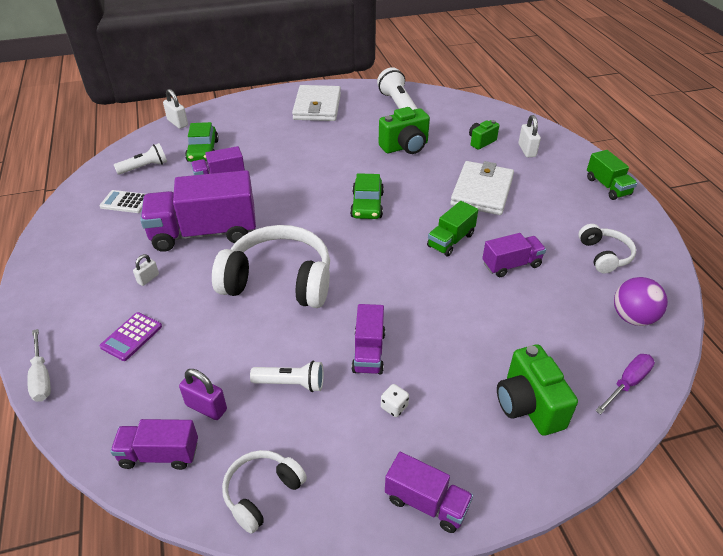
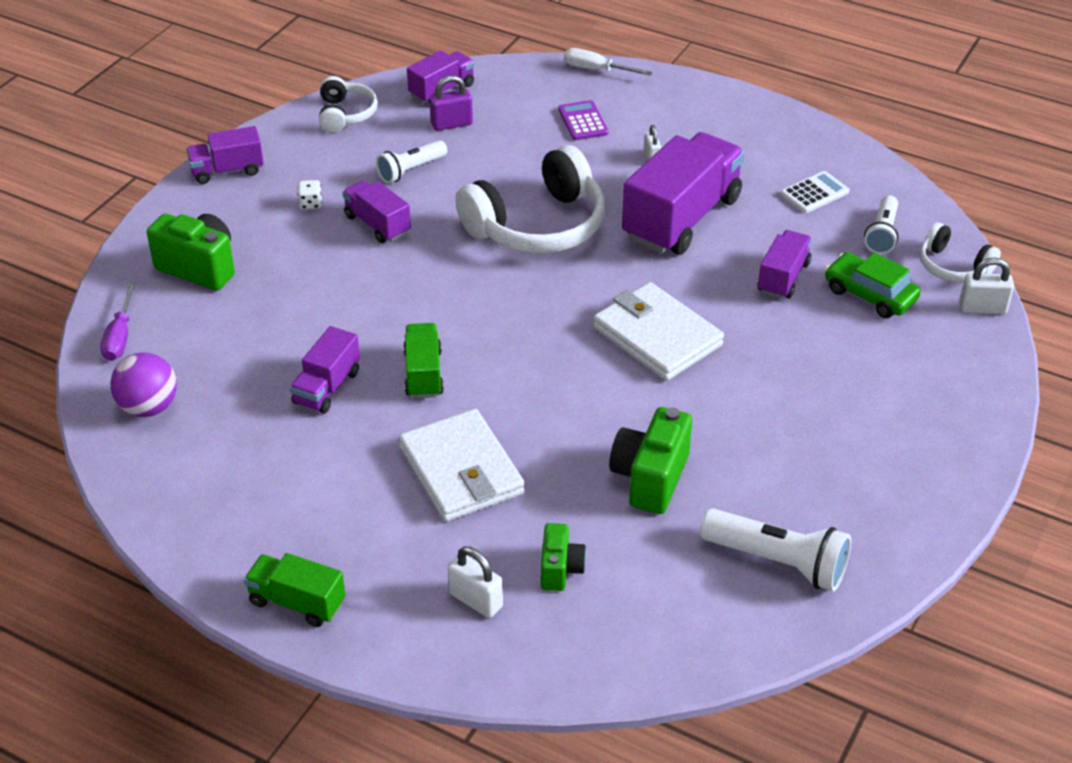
camera: 135 degrees right, 0 degrees up
(317, 106) = (881, 467): white wallet -> white wallet (657, 336)
(367, 205) = (572, 356): green car -> none
(604, 255) = (227, 470): white headphones -> white headphones (953, 266)

